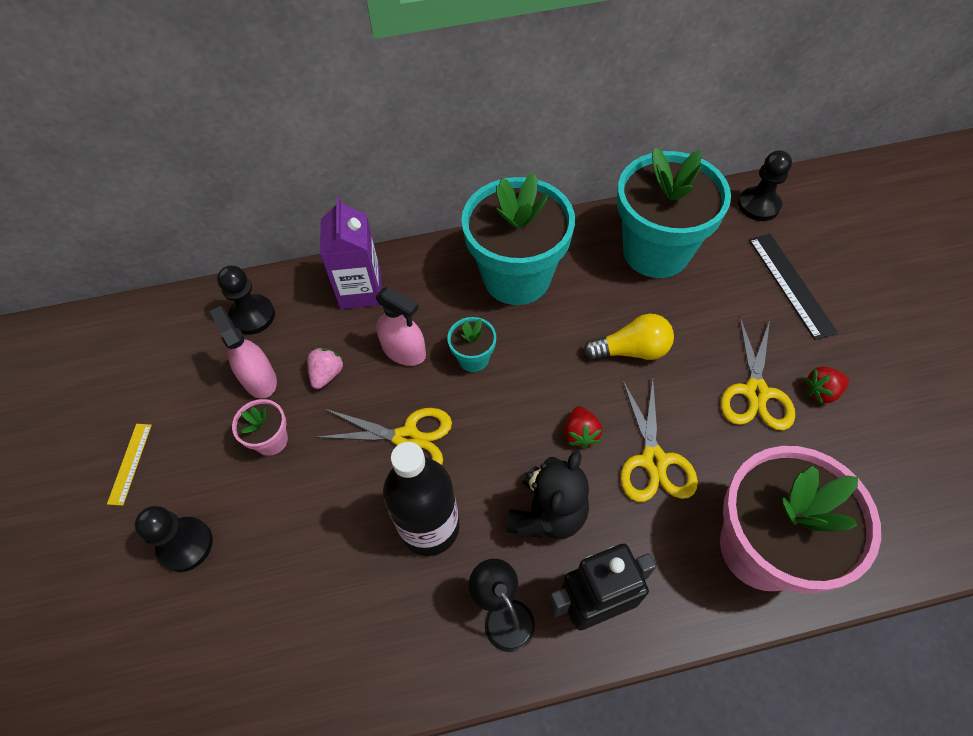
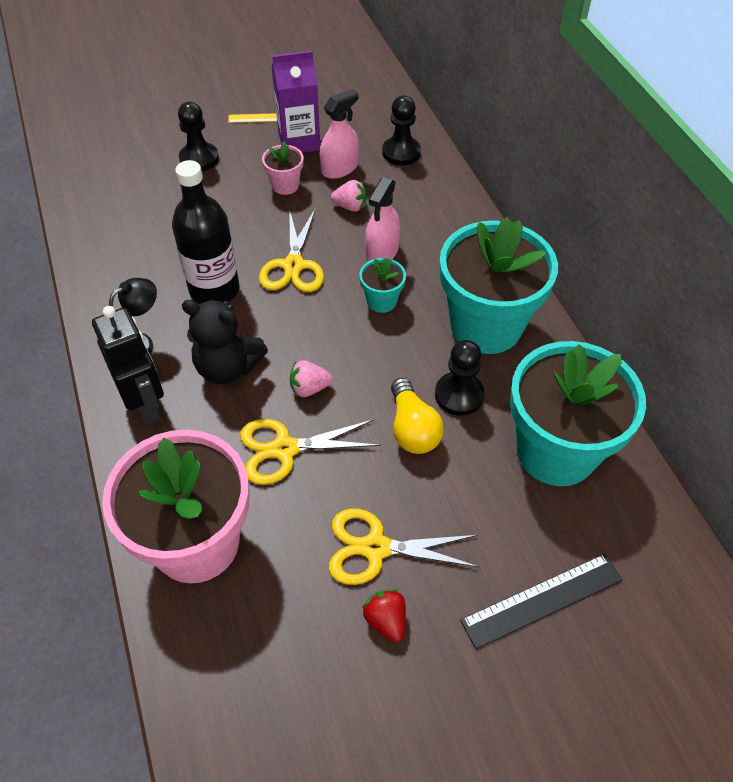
camera: 80 degrees right, 5 degrees down
(361, 290) = (443, 214): purple carton -> purple carton (299, 141)
(580, 434) = (309, 388): red strawberry -> pink strawberry
(758, 205) = (671, 571): black pawn -> black pawn (459, 395)

